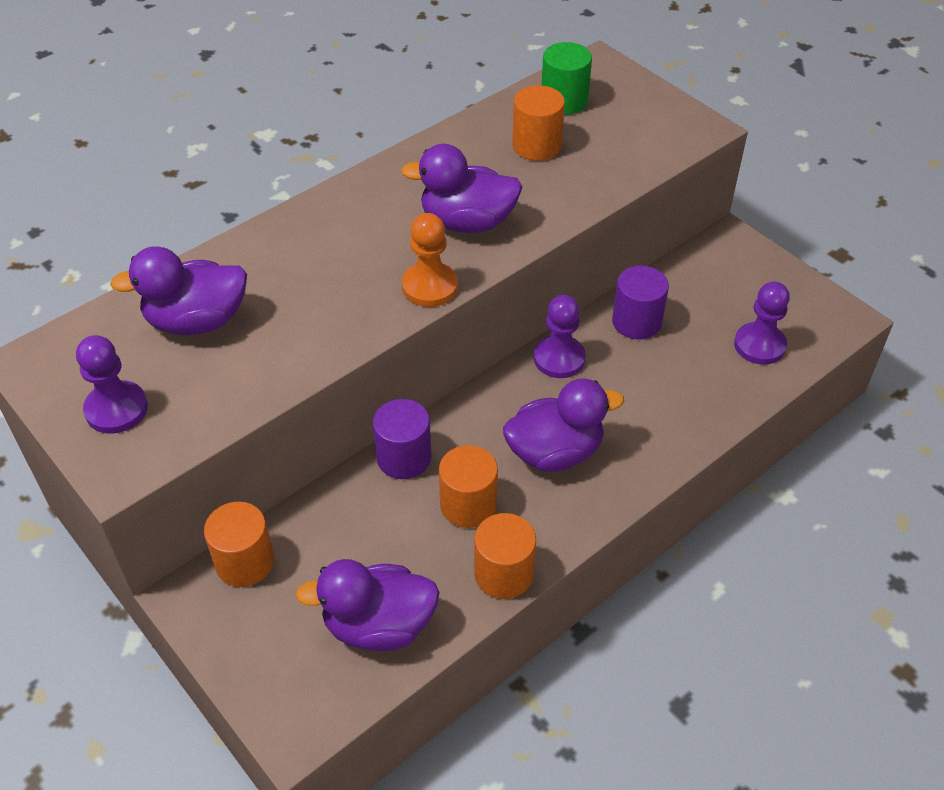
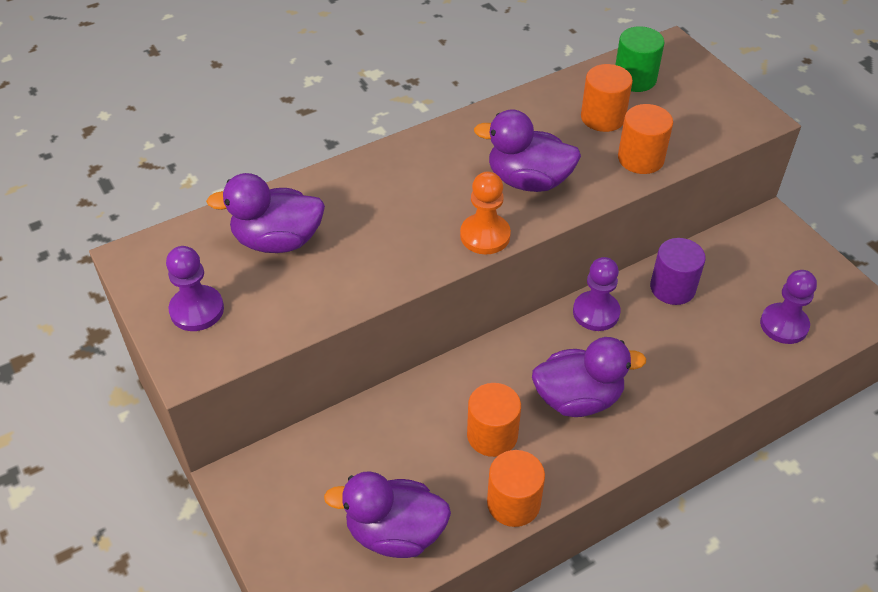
camera: 10 degrees right, 0 degrees up
(244, 562) = (289, 457): orange cylinder -> orange cylinder (640, 158)
(404, 457) = (442, 384): purple cylinder -> none

